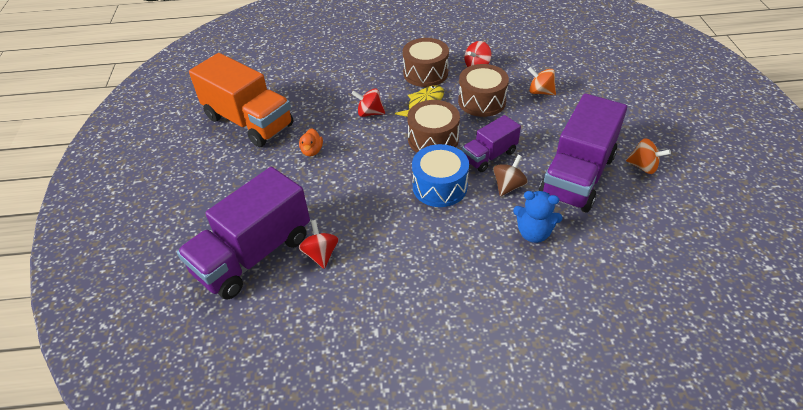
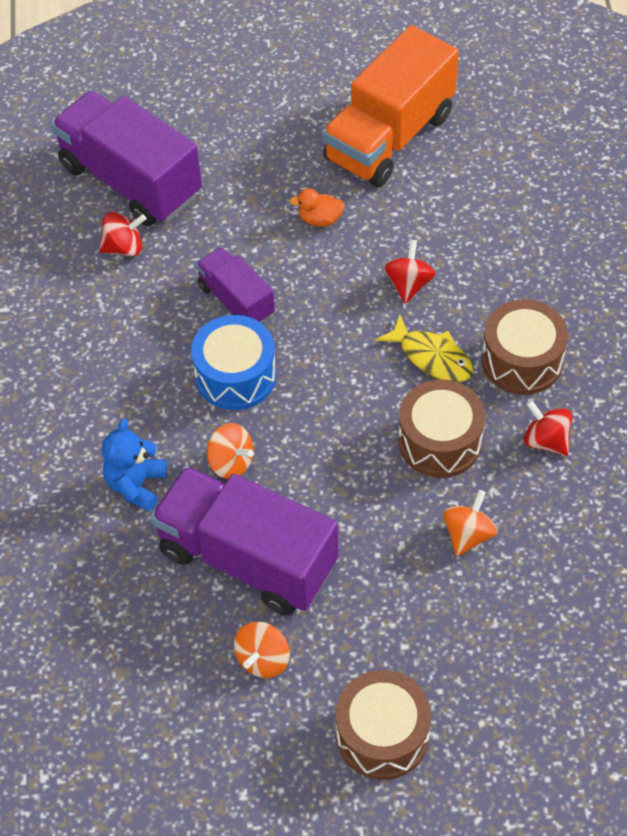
camera: 90 degrees right, 10 degrees up
(433, 139) = (341, 369): brown drum -> brown drum (382, 735)
(489, 156) = (300, 443): purple truck -> purple truck (236, 300)
(508, 186) = (231, 462): brown spinning top -> orange spinning top

